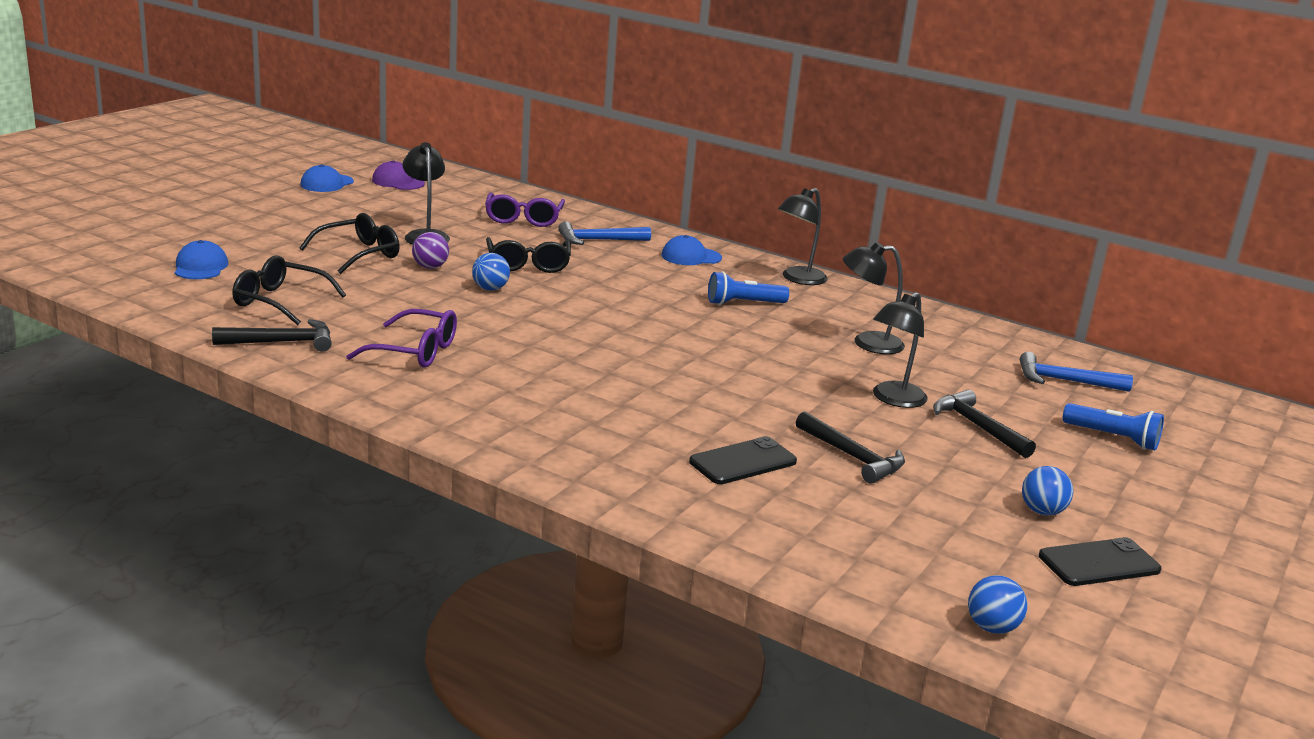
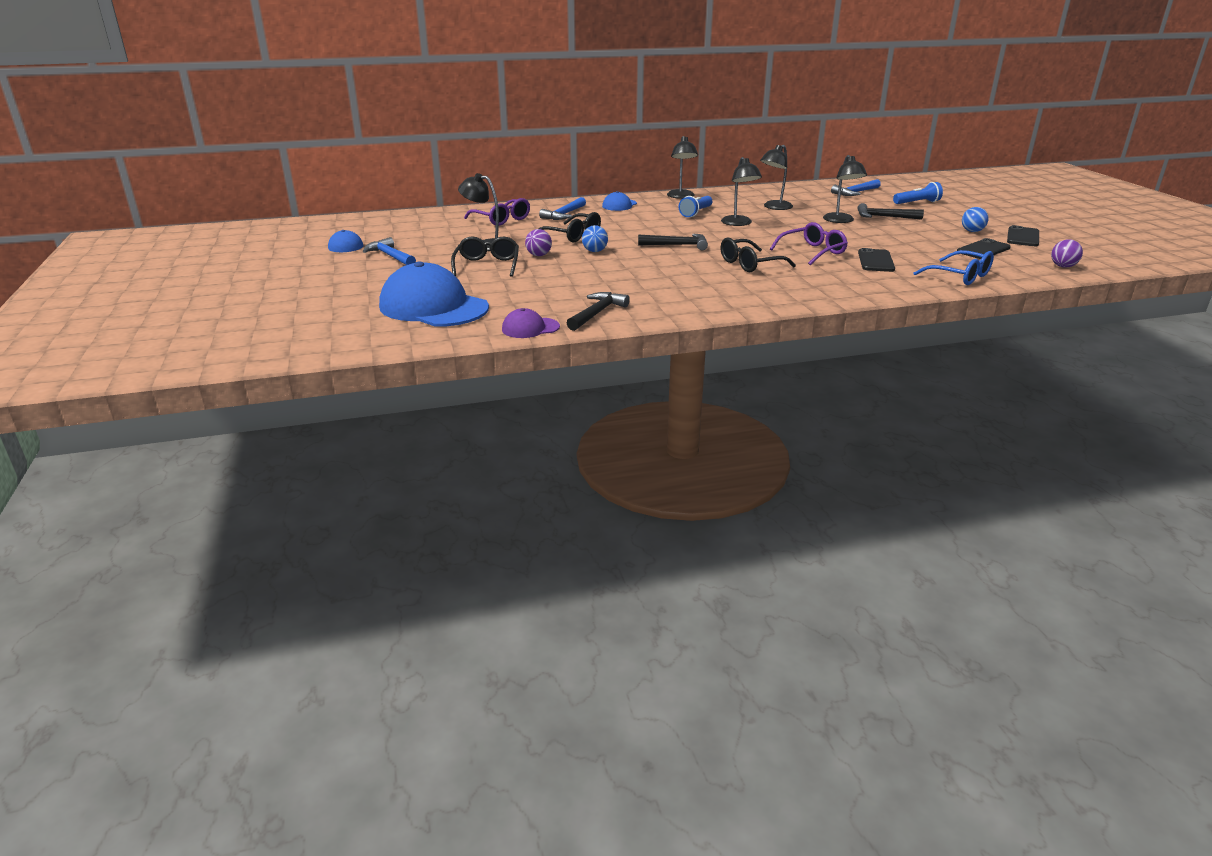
camera: 45 degrees left, 5 degrees up
(200, 267) = (433, 307): blue cap -> blue cap, size x2.12
(280, 301) = (531, 300): black glasses -> black glasses (750, 264)
(322, 209) = (390, 256): none -> blue hammer
(398, 182) = (381, 229): purple cap -> purple cap (530, 328)
(414, 351) = (658, 287): purple glasses -> purple glasses (812, 252)
(747, 338) = (738, 223): none -> black lamp
(778, 540) = (959, 276): none -> blue glasses
(852, 457) = (891, 243): black hammer -> black hammer (677, 245)
(954, 538) = (983, 250): none -> black phone
(992, 628) = (1063, 266): blue ball -> purple ball

